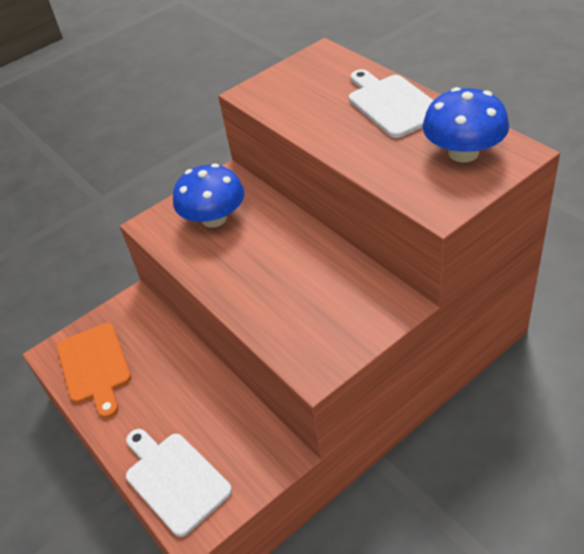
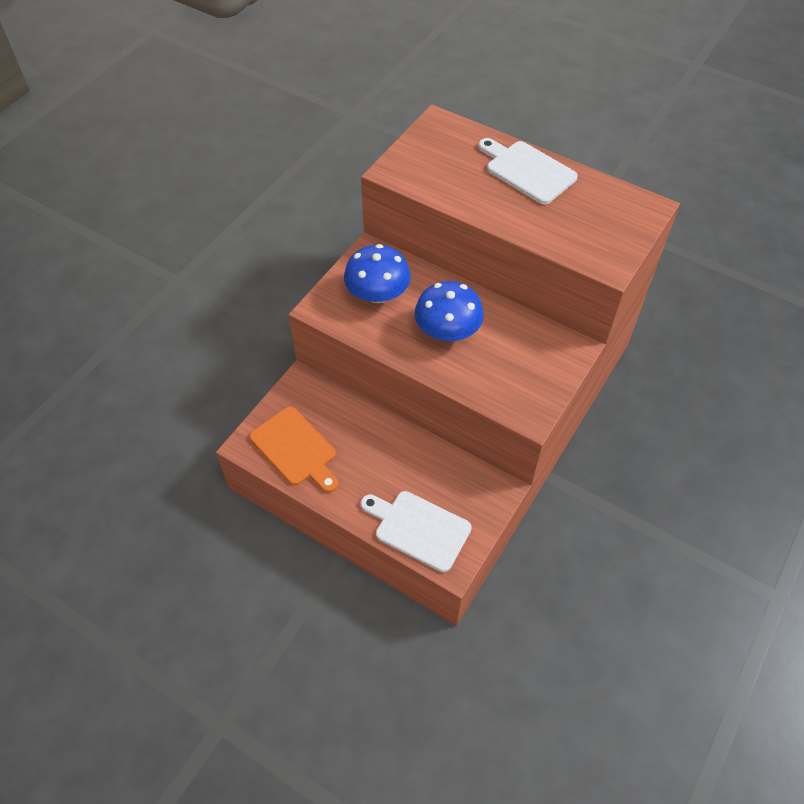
camera: 25 degrees left, 10 degrees up
(463, 153) = (606, 212): blue mushroom -> blue mushroom (447, 331)

